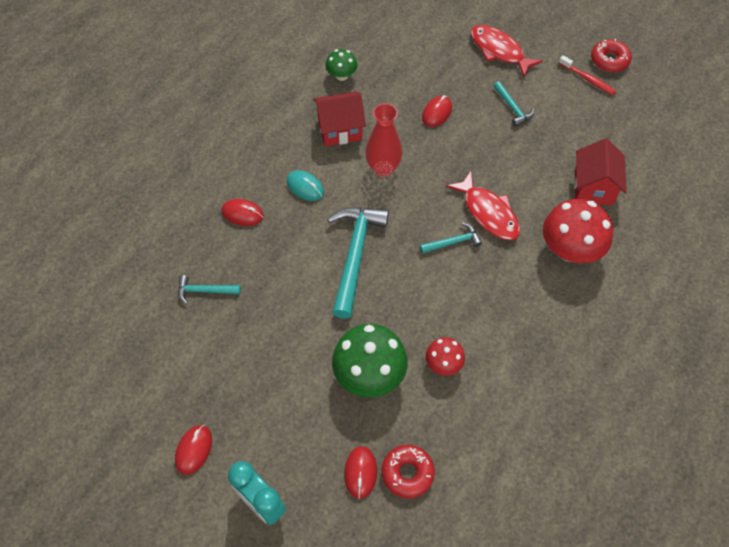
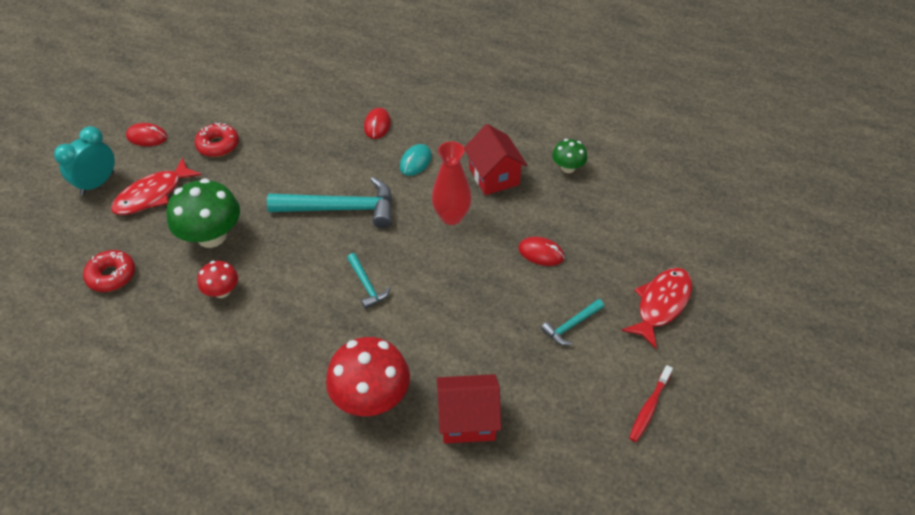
camera: 80 degrees right, 10 degrees down
(205, 291) = (293, 116): turquoise hammer -> none
(360, 472) = (116, 242): red mouse -> none
(488, 213) = (410, 313): red fish -> red fish (153, 194)
(609, 60) = (695, 433): red donut -> red donut (218, 145)

